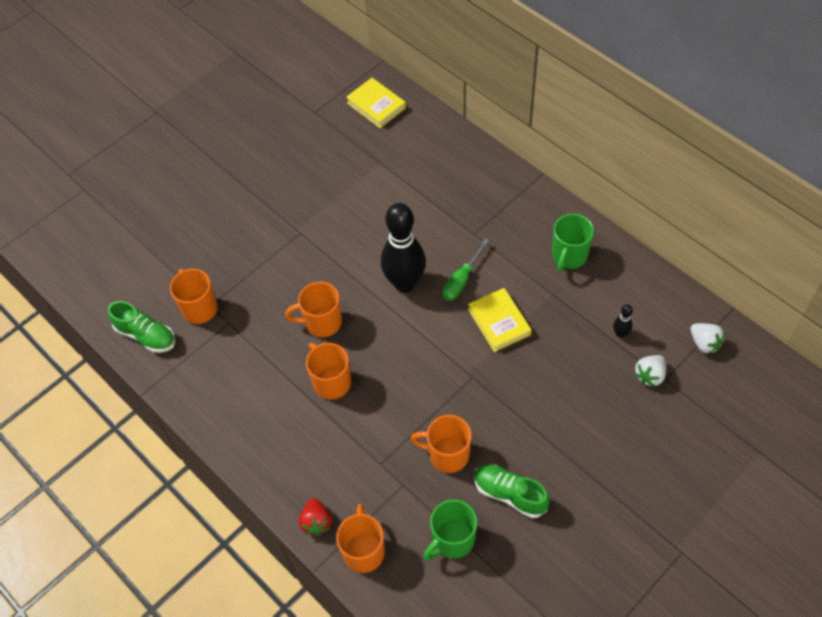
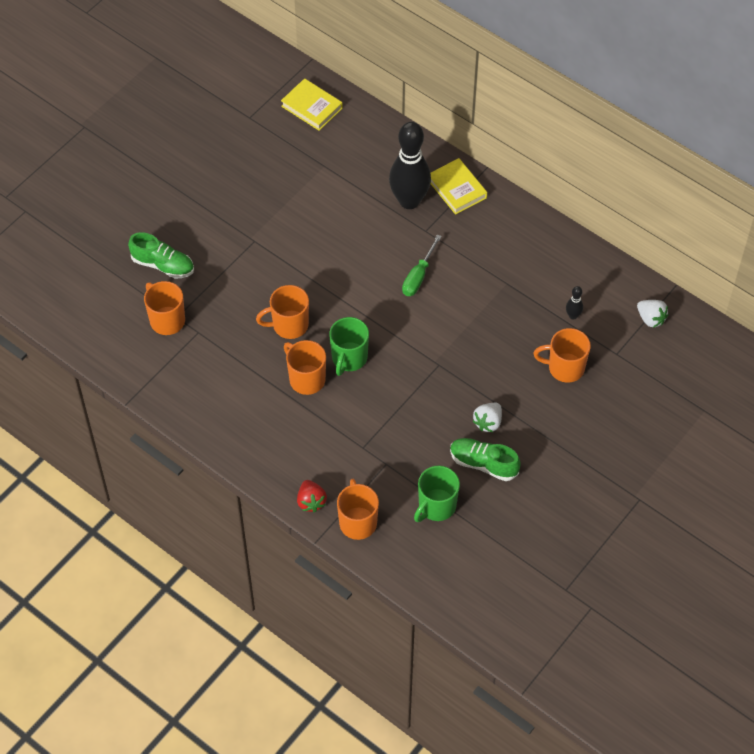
camera: 10 degrees left, 0 degrees up
(146, 335) = (119, 349): green shoe -> green shoe (163, 265)
(405, 283) = (364, 283): black bowling pin -> black bowling pin (409, 201)
(447, 454) = (423, 435): orange mug -> orange mug (565, 368)
(499, 322) = (458, 313): yellow book -> yellow book (457, 189)
(569, 256) = (519, 246): green mug -> green mug (349, 358)
(650, 375) = (602, 351): white strawberry -> white strawberry (488, 422)

